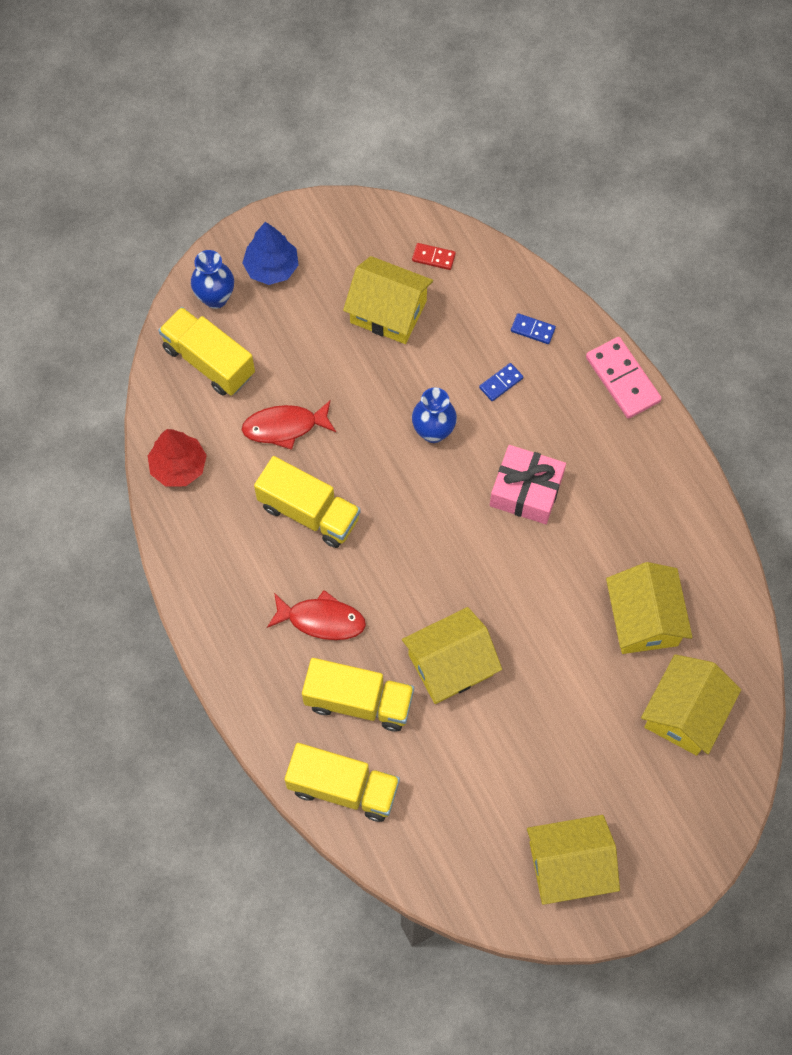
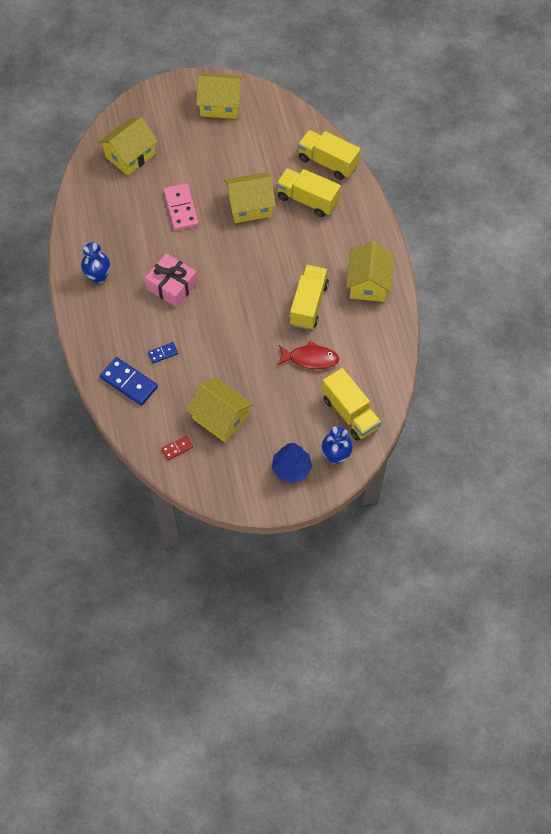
camera: 165 degrees left, 5 degrees down
(179, 466) = (384, 350): red tree -> none
(309, 512) = (308, 304): yellow truck -> yellow truck turned 60 degrees clockwise
(321, 620) = (317, 245): red fish -> none
(433, 257) = (177, 448): red domino -> red domino turned 60 degrees counterclockwise
(433, 432) = (216, 333): blue vase -> blue vase (98, 276)
(532, 330) = (129, 382): blue domino -> blue domino, size x1.93
(622, 379) = (84, 337): pink domino -> pink domino (181, 208)
(643, 619) = (132, 204): yellow house -> yellow house (368, 283)

